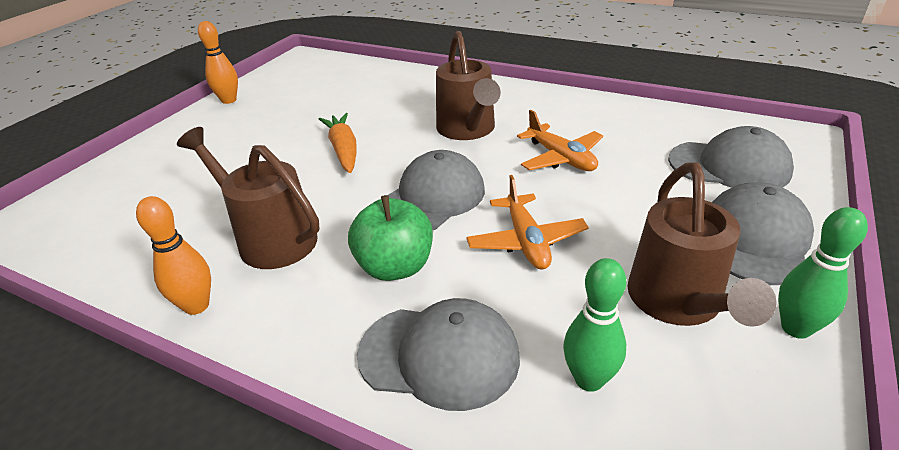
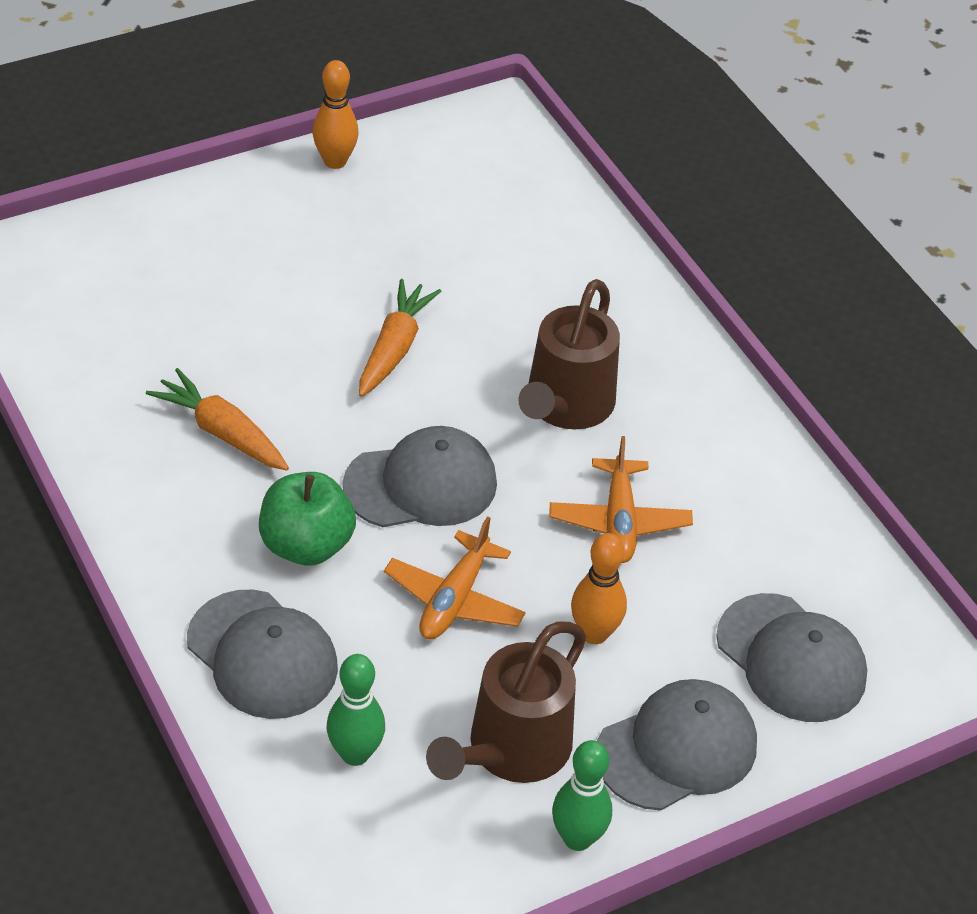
camera: 30 degrees right, 10 degrees up
(197, 306) = (109, 473): orange bowling pin -> orange bowling pin (594, 633)
(269, 238) = (222, 432): brown watering can -> orange carrot

